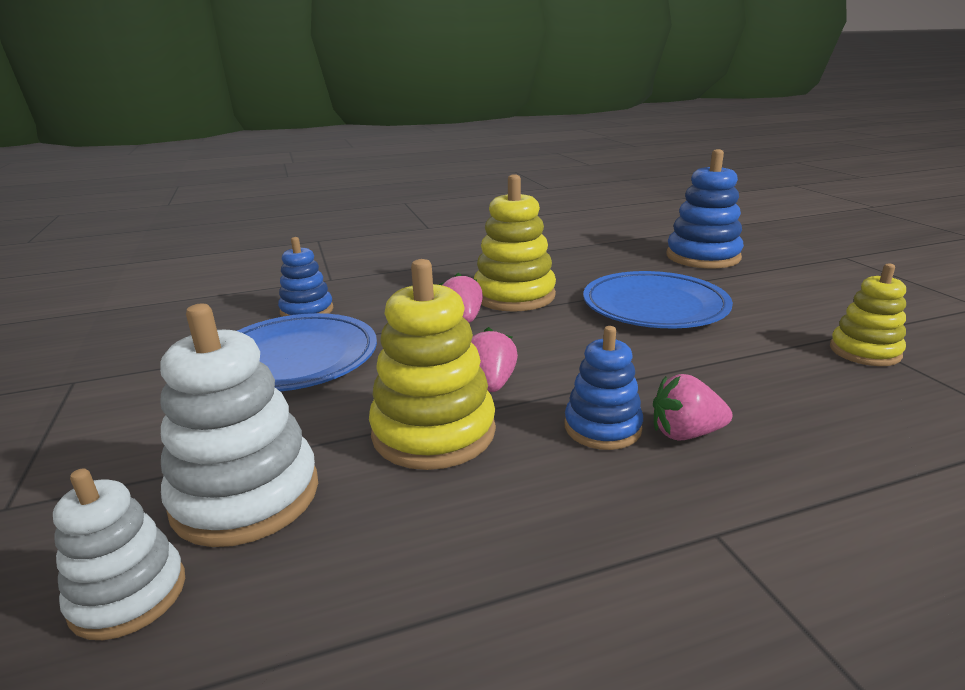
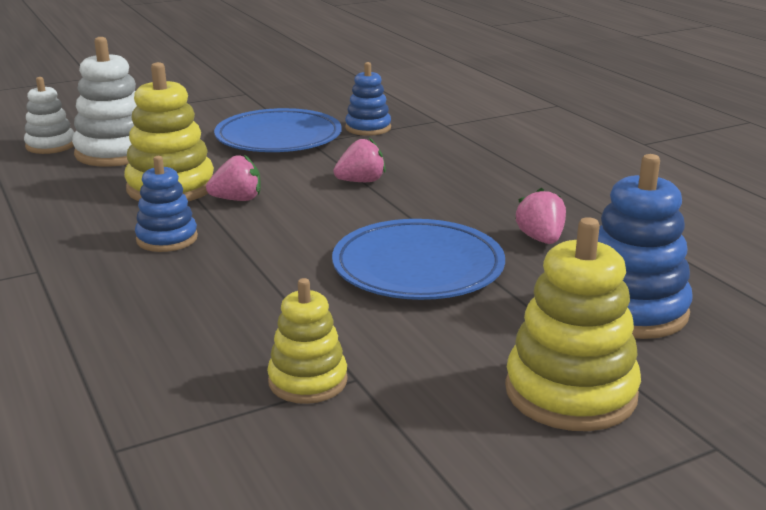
camera: 80 degrees right, 0 degrees up
(514, 296) = (428, 199): yellow stacking toy -> yellow stacking toy (570, 392)
(685, 433) = (153, 268): pink strawberry -> pink strawberry (540, 239)

